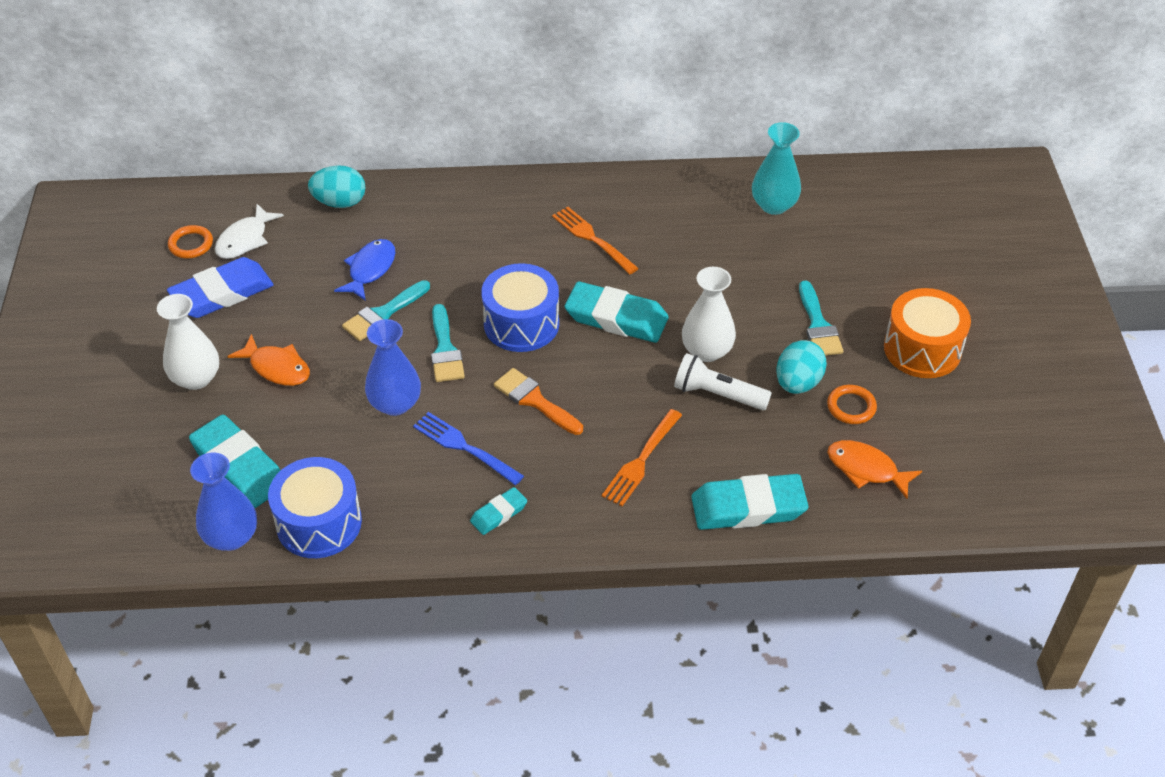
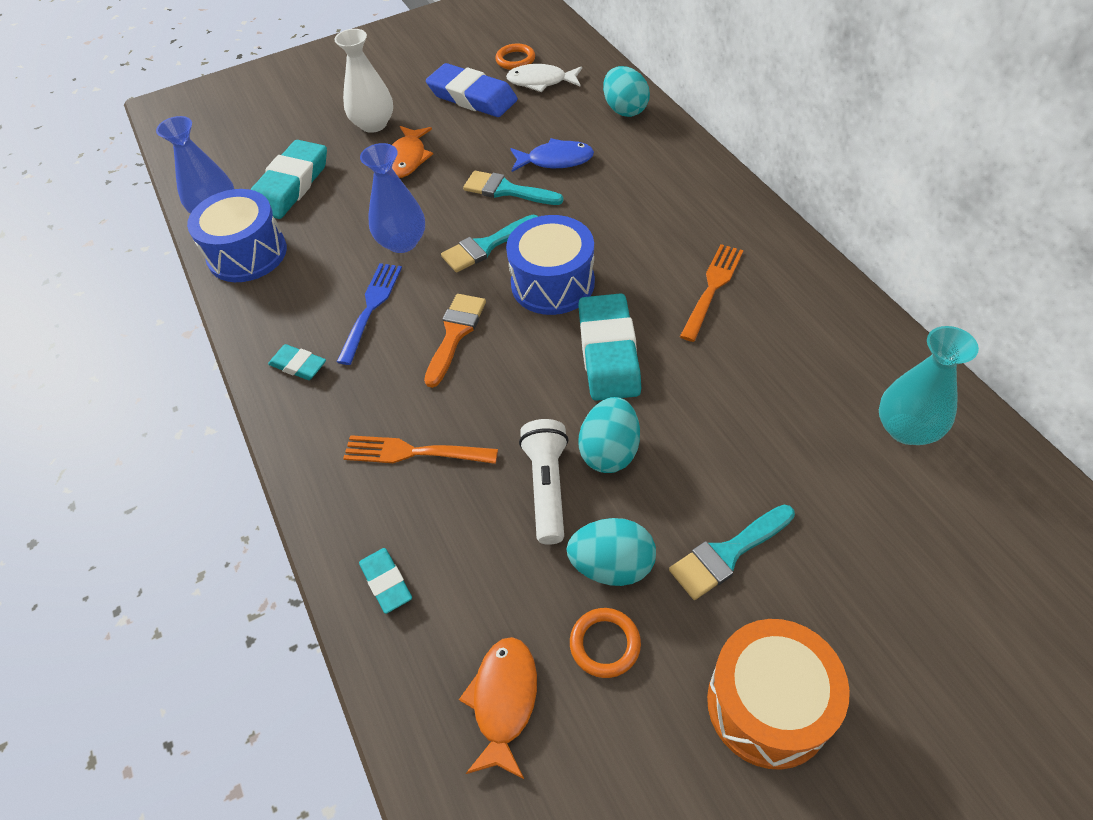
camera: 70 degrees right, 5 degrees up
(707, 351) = (609, 451): white vase -> turquoise egg
(748, 507) = (386, 582): turquoise eraser -> turquoise eraser, size x0.52

